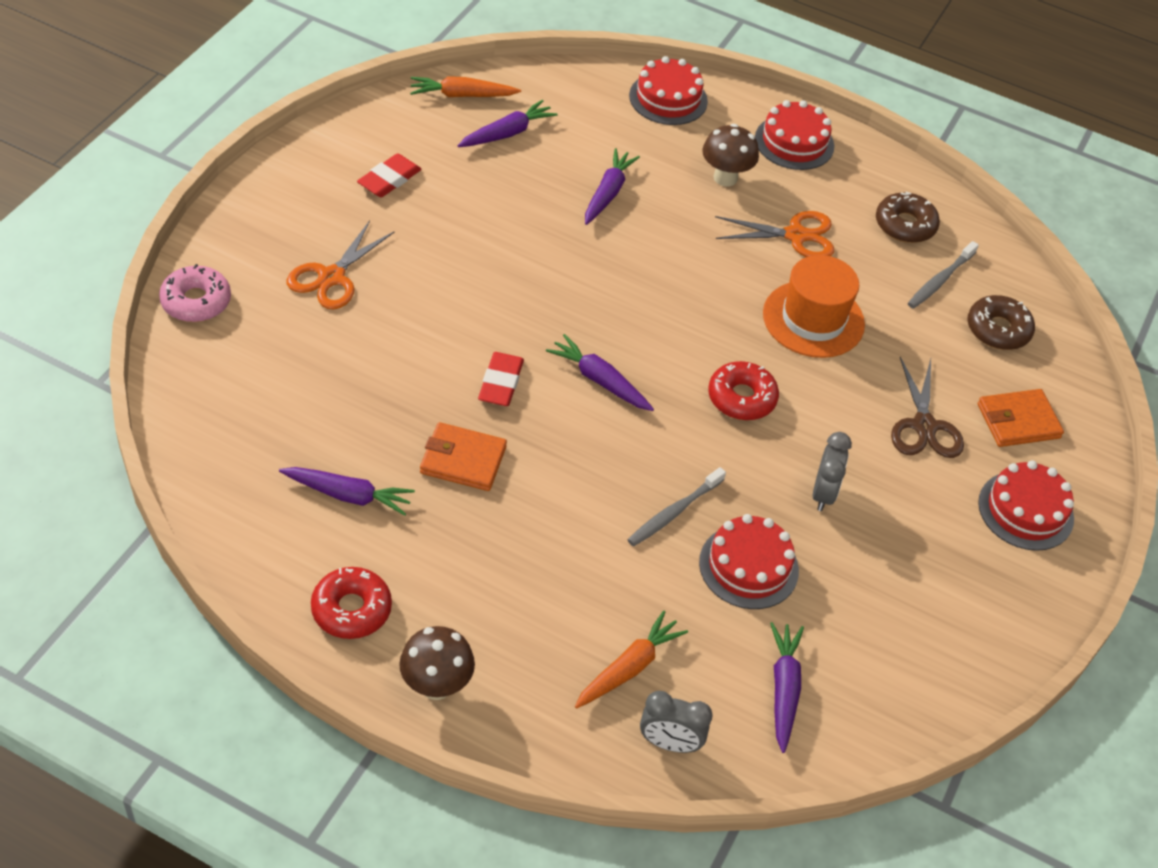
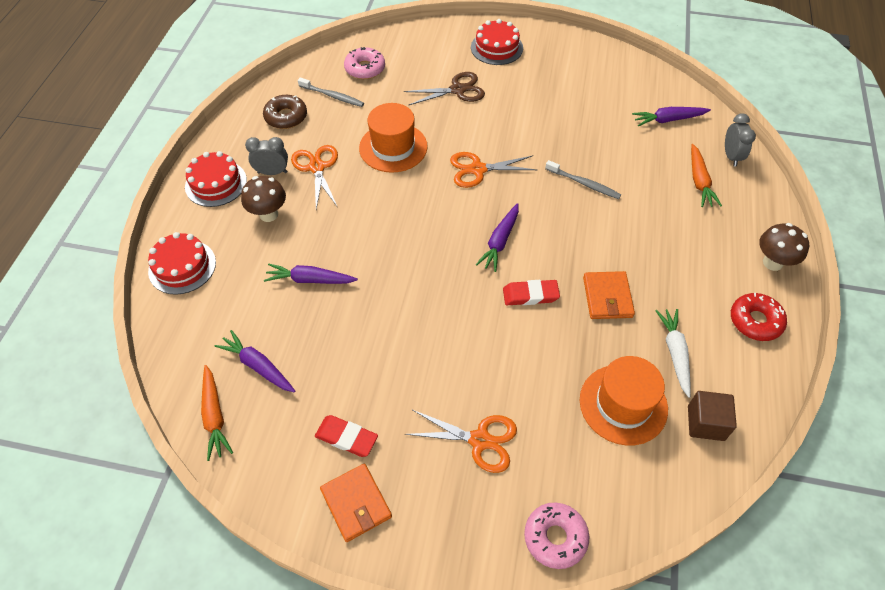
camera: 100 degrees left, 5 degrees up
(243, 483) = (705, 423): none -> brown cube
(308, 414) = (623, 404): none -> orange hat
(348, 495) = (674, 353): purple carrot -> white carrot
(629, 667) = (699, 181): orange carrot -> orange carrot turned 120 degrees counterclockwise
(741, 398) = (477, 169): red donut -> orange scissors
(748, 566) = (601, 145): red cake -> none
(823, 494) = (531, 123): grey clock -> grey clock (272, 172)
(998, 330) = (365, 69): brown donut -> pink donut
(1018, 421) = (434, 55): orange wallet -> orange wallet (356, 503)

